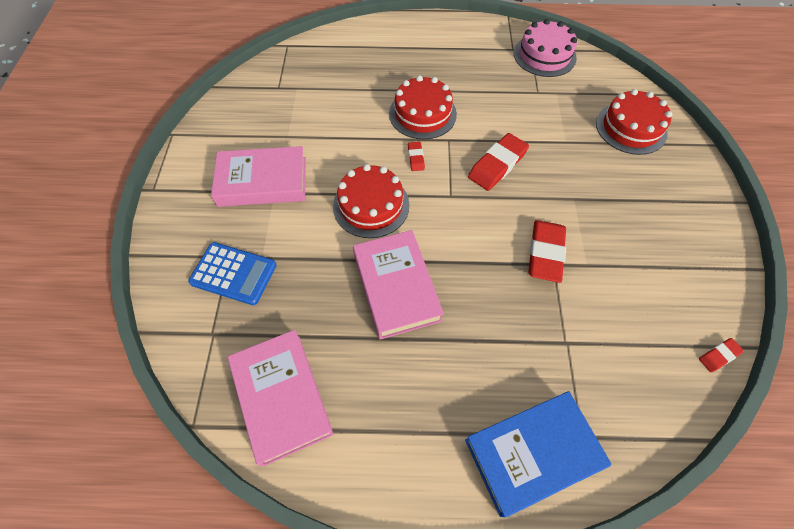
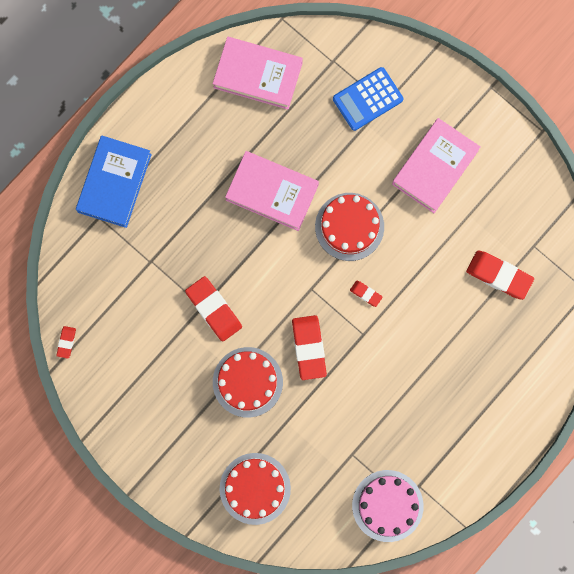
camera: 130 degrees right, 20 degrees up
(320, 92) = (499, 275): none -> red eraser
(422, 114) = (406, 338): red cake -> red cake (247, 382)

